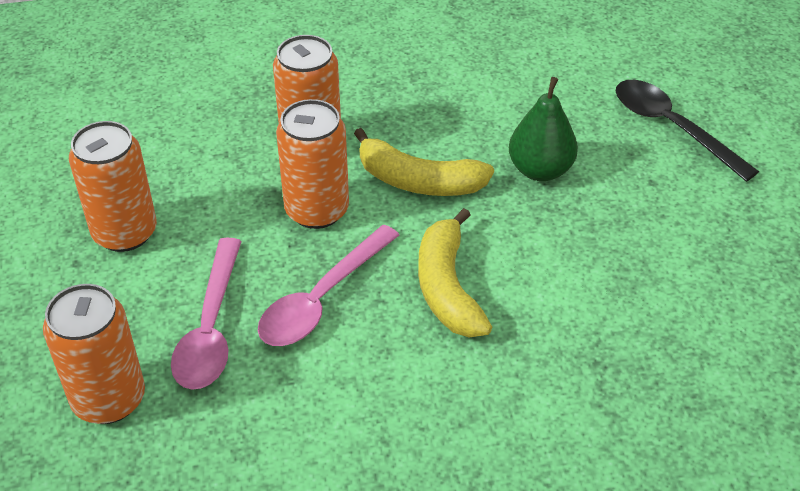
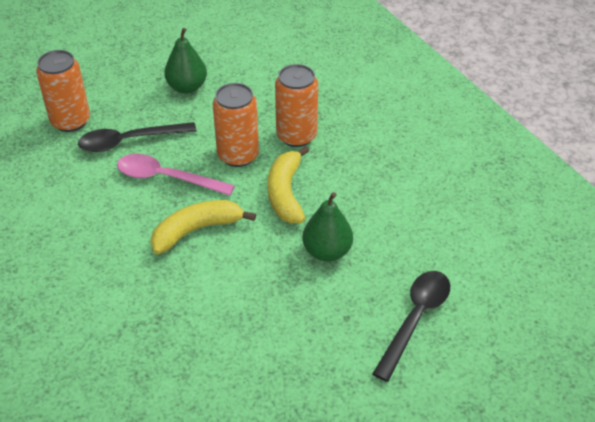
camera: 70 degrees right, 0 degrees up
(125, 232) = (187, 87): orange can -> green pear
(210, 328) = (129, 141): pink spoon -> black spoon

